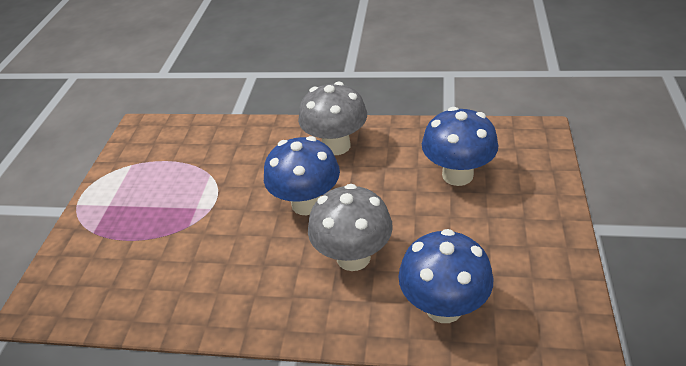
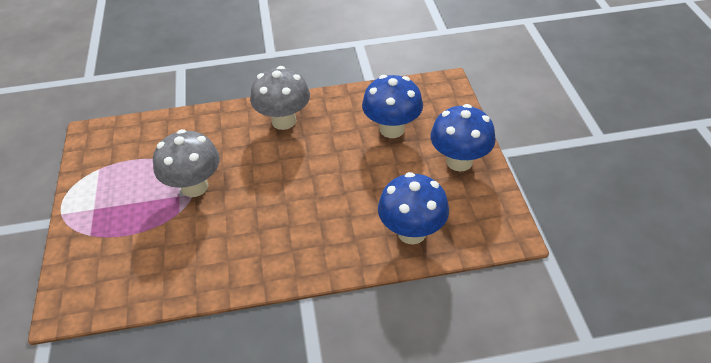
camera: 20 degrees left, 5 degrees up
(307, 203) = (276, 174): blue mushroom -> blue mushroom (459, 161)
(353, 257) = (330, 209): grey mushroom -> grey mushroom (194, 186)

